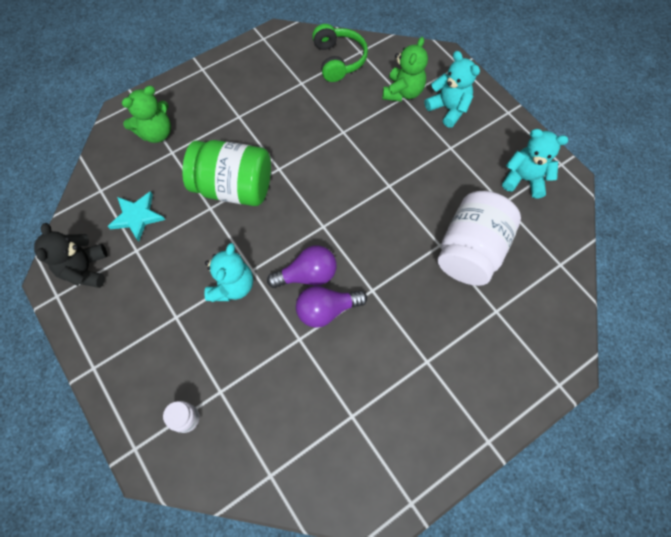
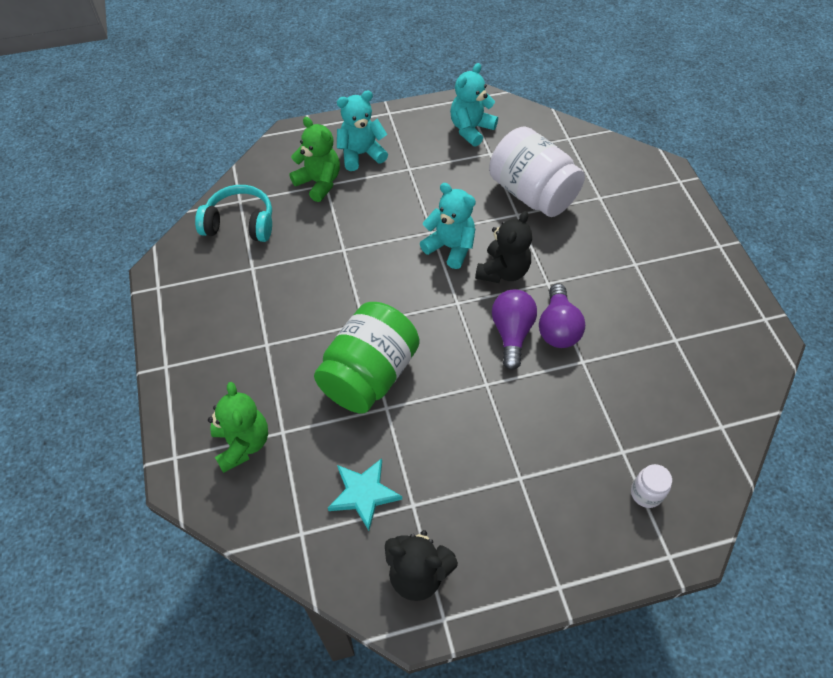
camera: 70 degrees left, 10 degrees down
(232, 286) = (500, 409): turquoise teddy bear -> turquoise teddy bear (450, 247)
(338, 60) = (240, 224): green headphones -> turquoise headphones
(370, 251) = (503, 271): none -> black teddy bear

